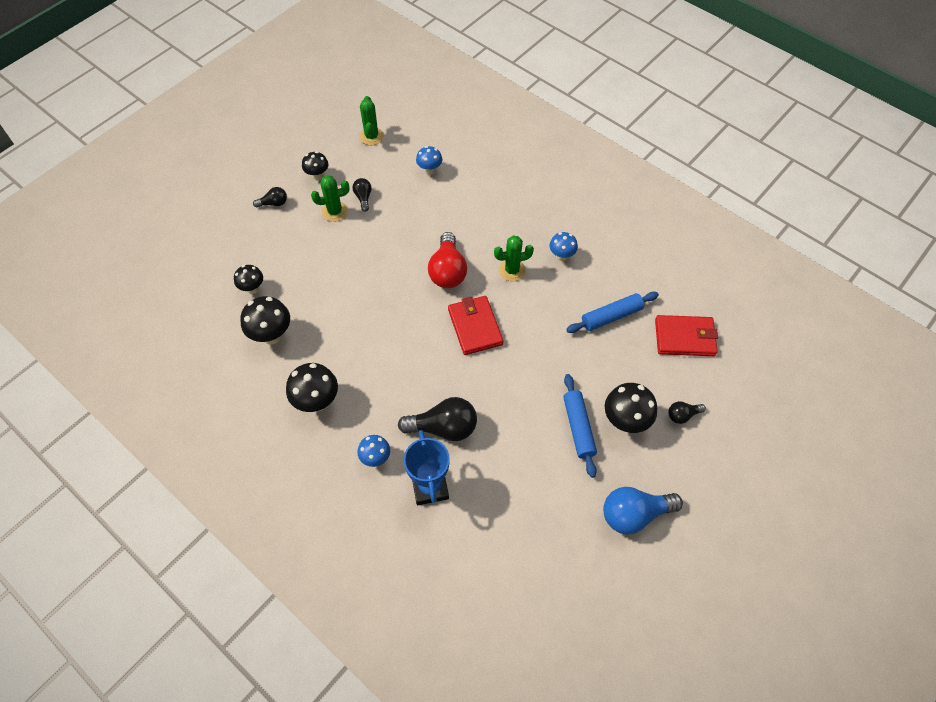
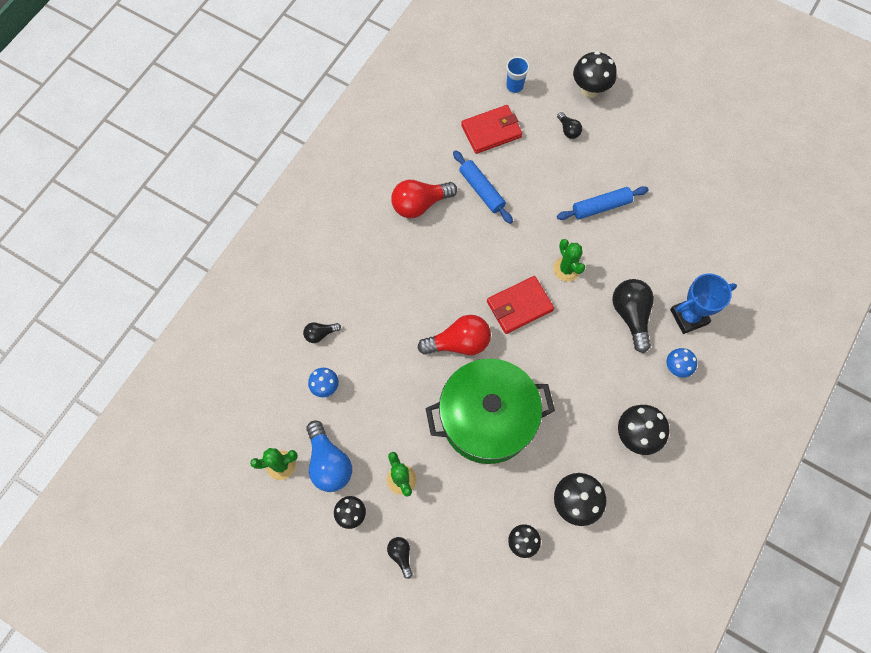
camera: 100 degrees left, 10 degrees up
(363, 198) = (376, 452): black light bulb -> black light bulb (320, 334)
(369, 281) = (487, 418): none -> green pot
(512, 270) = (446, 282): green cactus -> green cactus (566, 269)
(561, 256) = (420, 239): blue mushroom -> none
(600, 261) = (420, 204): none -> red light bulb
(625, 421) = (585, 172): black mushroom -> black mushroom (590, 90)
(634, 514) = (665, 160): blue light bulb -> blue light bulb (329, 463)
(684, 338) = (491, 131): red wallet -> red wallet turned 75 degrees clockwise
(744, 371) = (514, 86): none -> blue cup

